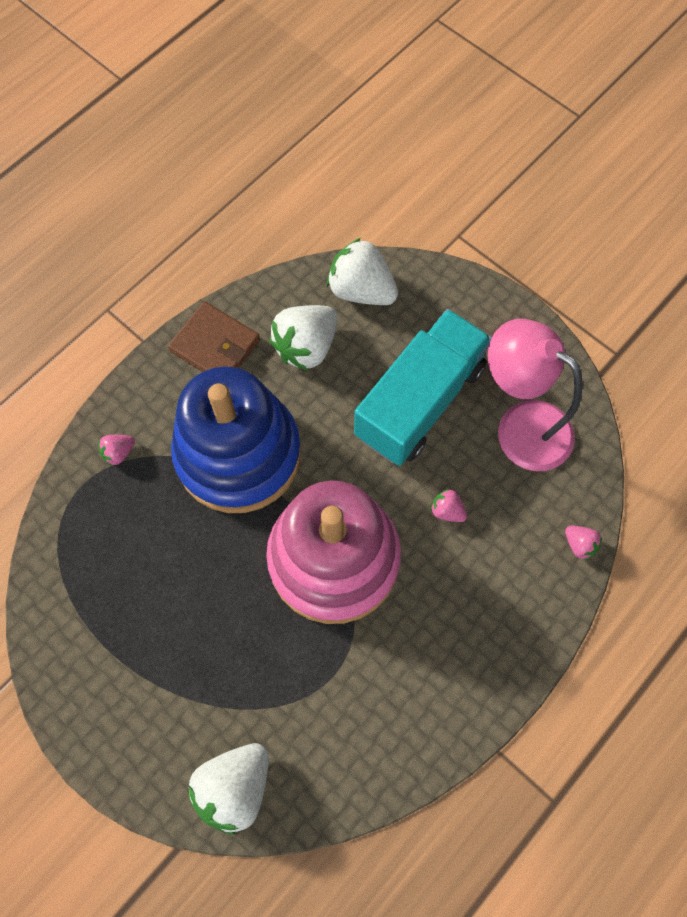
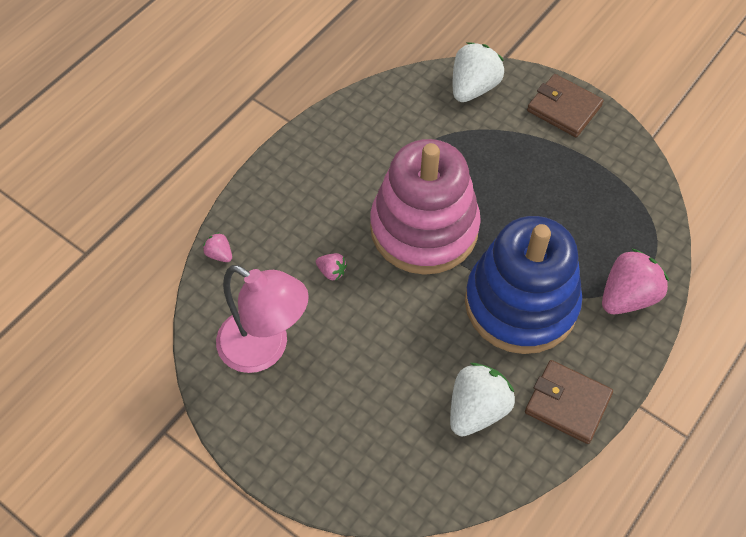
camera: 175 degrees right, 10 degrees down
(115, 735) = (564, 108): none -> brown wallet
(118, 453) = (627, 296): pink strawberry -> pink strawberry, size x2.12
(361, 290) = (429, 477): white strawberry -> none
(420, 401) = (360, 364): turquoise truck -> none

